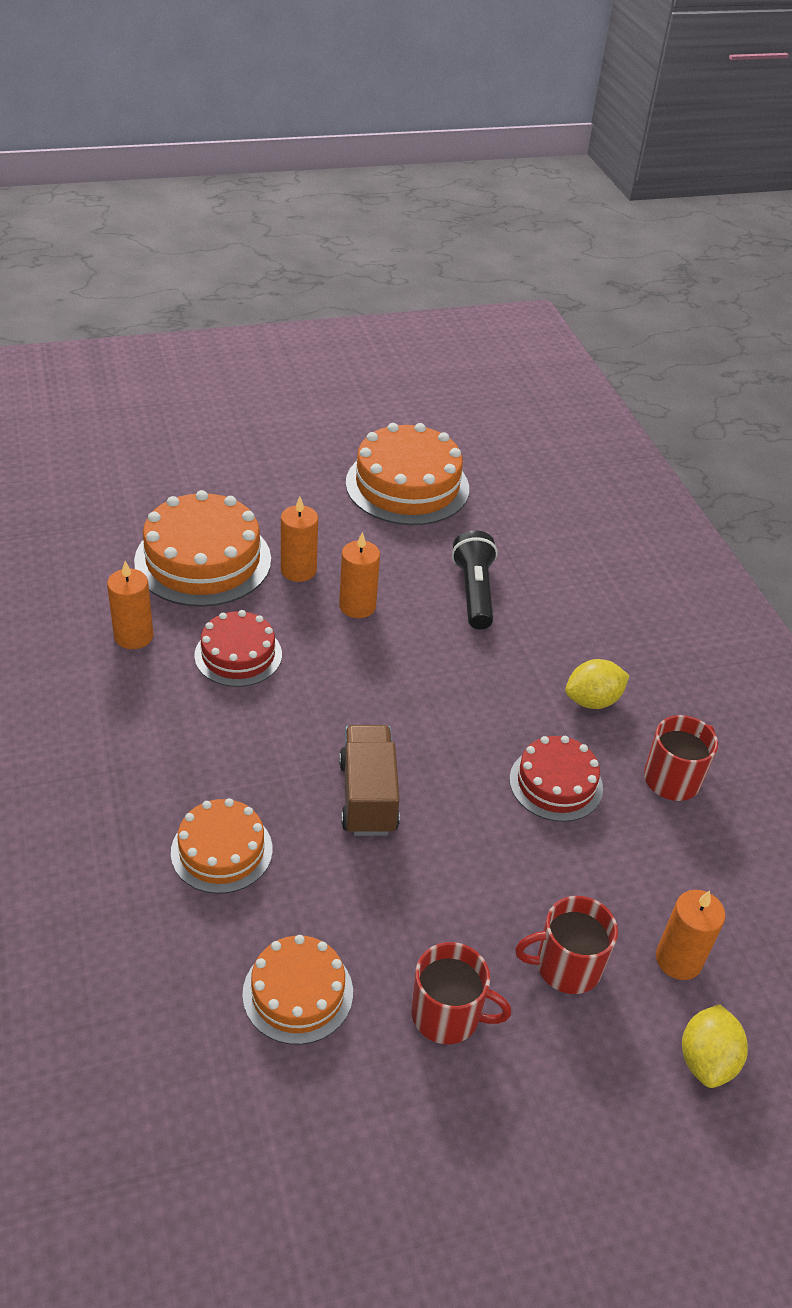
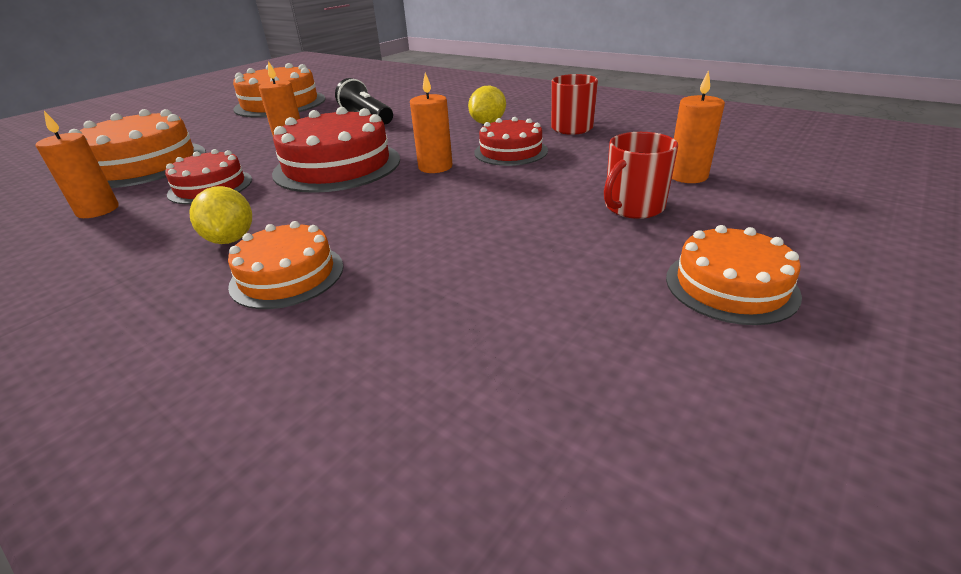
camera: 30 degrees left, 10 degrees down
(298, 570) = (230, 145): orange candle -> orange candle (435, 167)
(298, 993) = (457, 319): orange cake -> orange cake (730, 285)
(368, 796) = (389, 201): brown truck -> none
(369, 692) = (337, 166): none -> red cake
(448, 1015) = (596, 266): red mug -> none
(706, 1060) = (776, 202): yellow lemon -> yellow lemon (231, 239)

